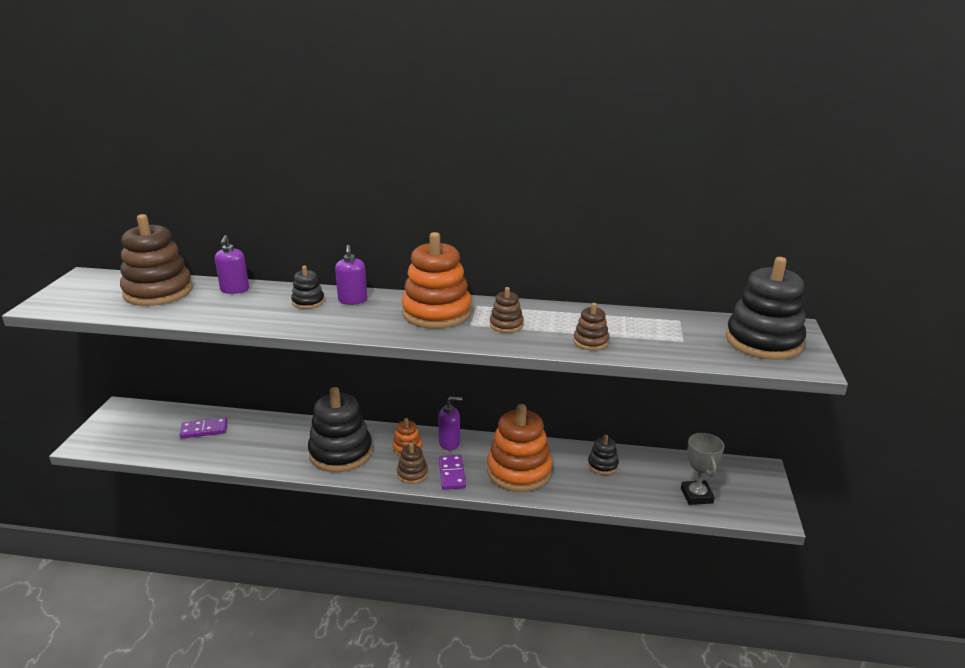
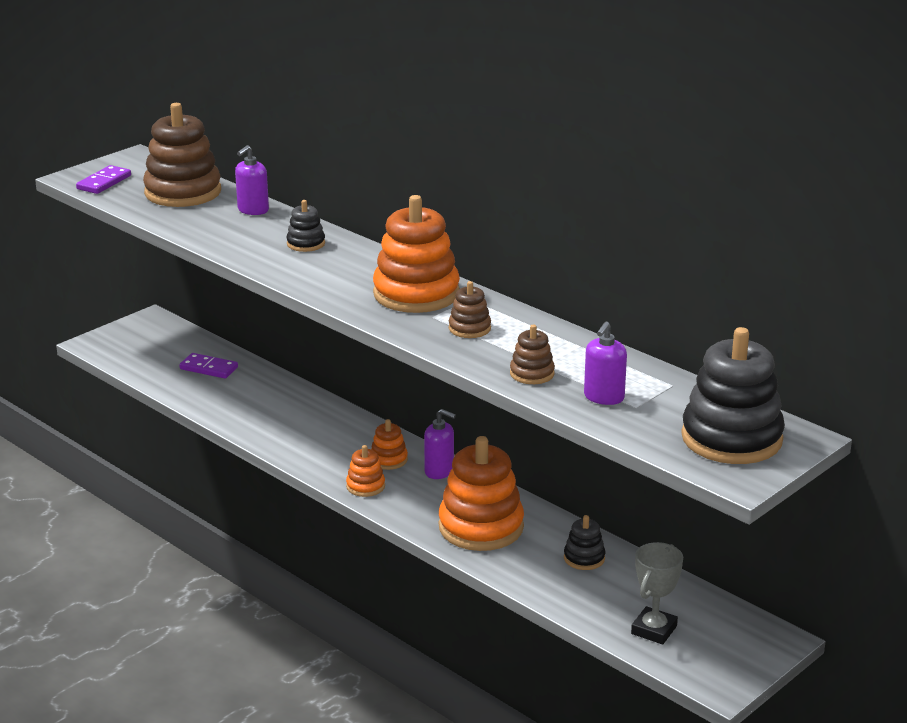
camera: 35 degrees right, 0 degrees up
(341, 453) = (316, 439): black stacking toy -> none
(352, 300) = (350, 255): purple soap dispenser -> purple soap dispenser (603, 397)
(412, 474) = (365, 486): brown stacking toy -> orange stacking toy
(452, 474) = (406, 502): purple domino -> purple domino (104, 182)

